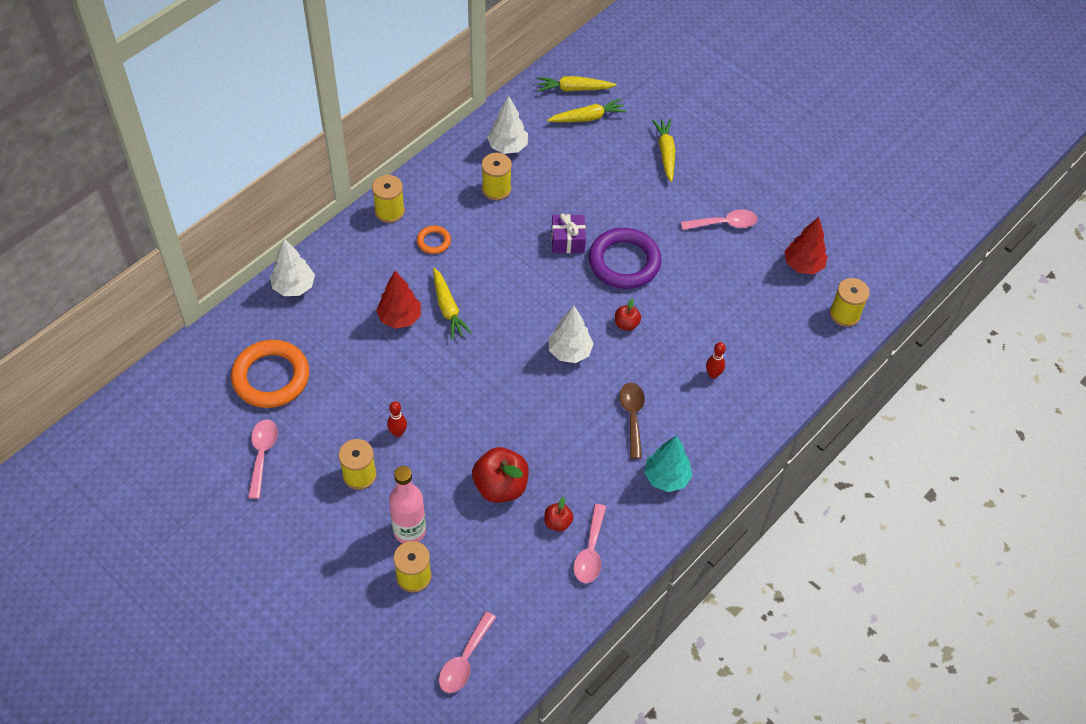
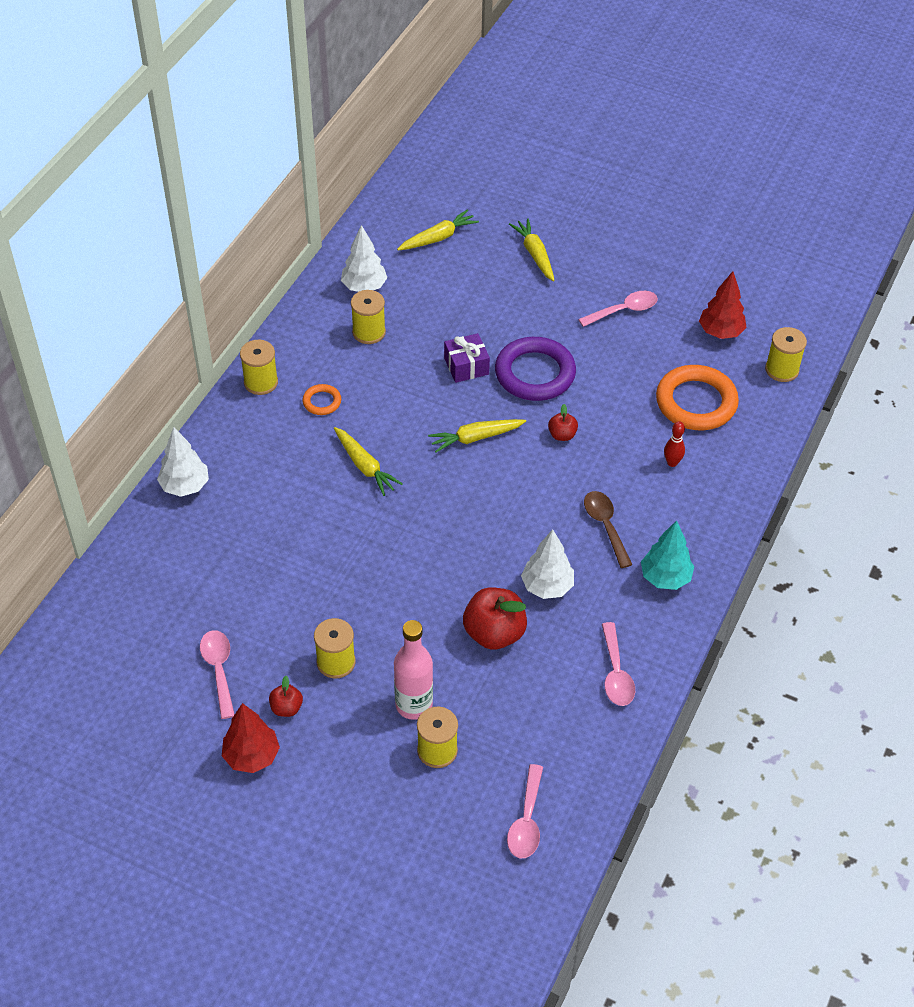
camera: 15 degrees left, 5 degrees down
(271, 377) = (196, 586): orange ring -> orange ring (696, 402)
(398, 433) = (361, 608): red bowling pin -> none
(399, 318) = (316, 489): red tree -> red tree (251, 756)
(557, 522) = (569, 653): red apple -> red apple (286, 708)
(569, 352) = (513, 478): white tree -> white tree (547, 587)
(574, 89) = (412, 212): yellow carrot -> yellow carrot (476, 438)

